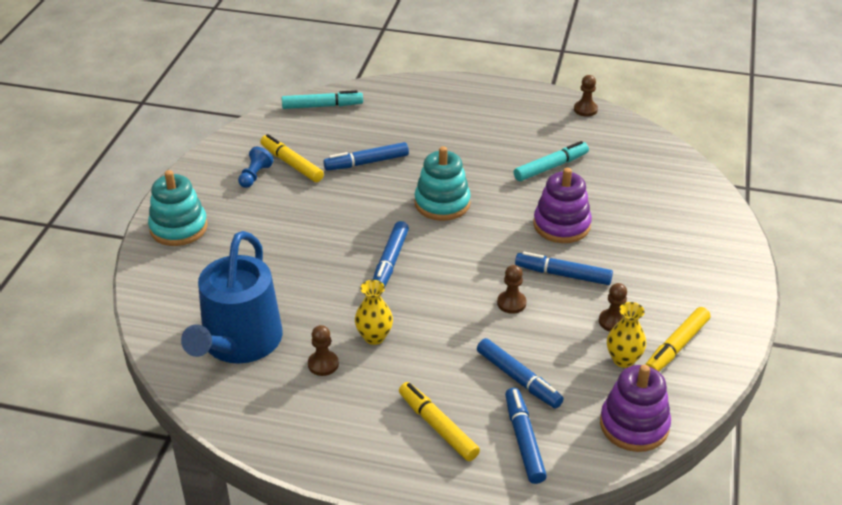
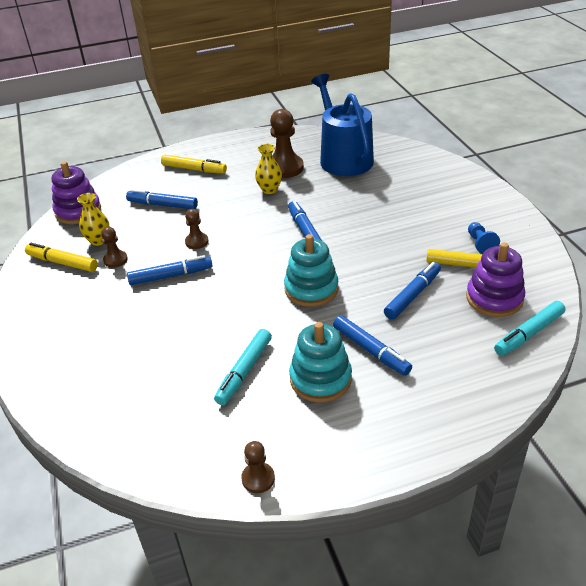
camera: 150 degrees right, 0 degrees up
(178, 228) = (471, 191): turquoise stacking toy -> turquoise stacking toy (320, 379)
(323, 364) = (285, 168): brown pawn -> brown pawn, size x1.85
(524, 440) = (141, 182): blue marker -> blue marker (371, 350)
(561, 225) = (196, 315): purple stacking toy -> purple stacking toy (494, 298)
(676, 346) = (62, 262): yellow marker -> yellow marker turned 75 degrees counterclockwise

